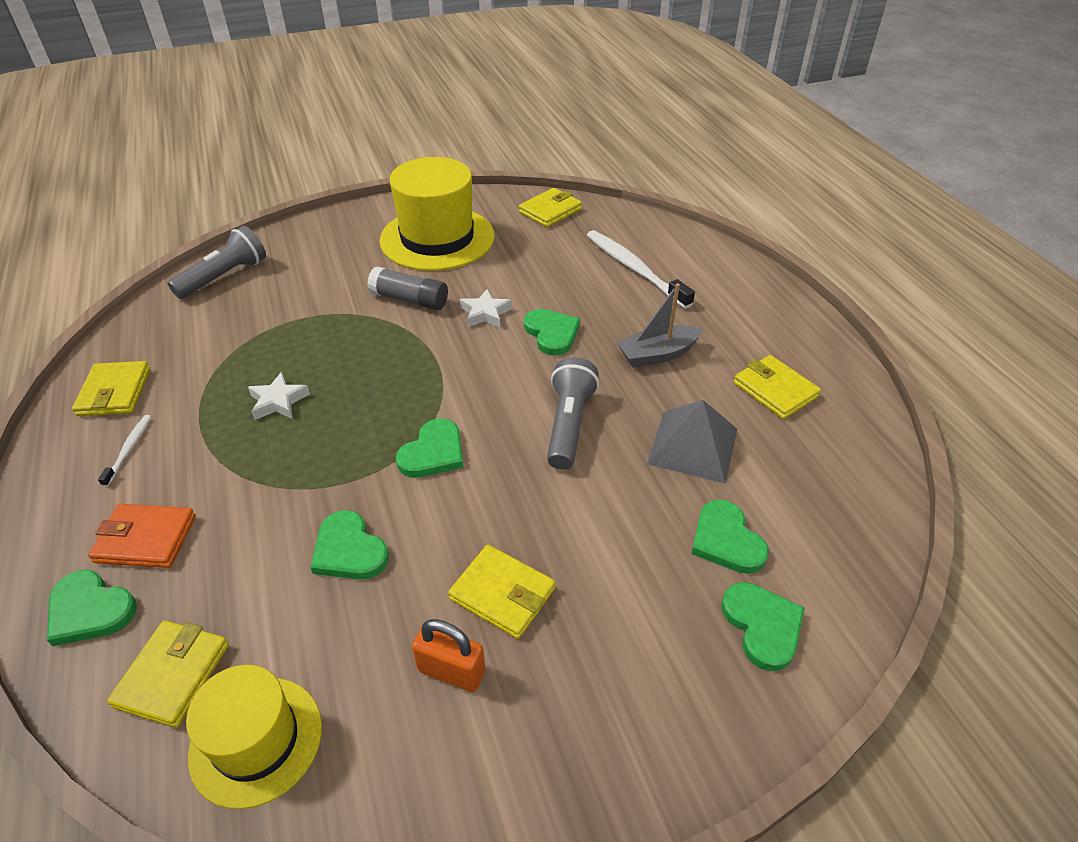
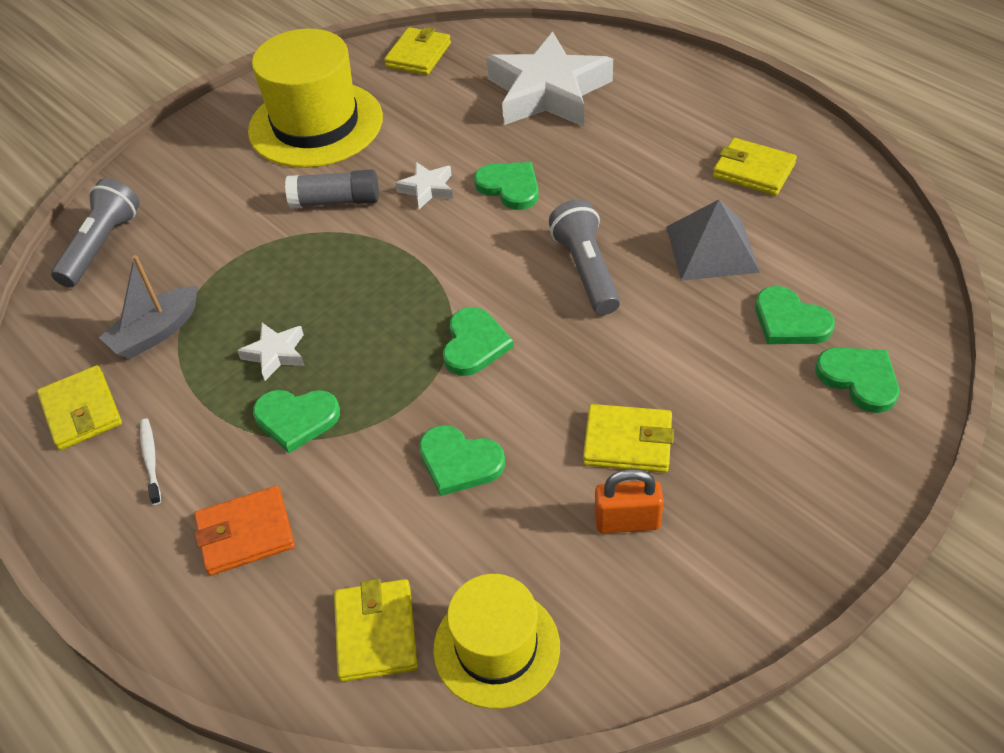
camera: 20 degrees left, 5 degrees up
(90, 610) = (244, 616): green heart -> green heart (296, 419)
(634, 269) = (548, 92): white toothbrush -> white star
(657, 354) = (626, 173): grey boat -> grey boat (156, 332)

